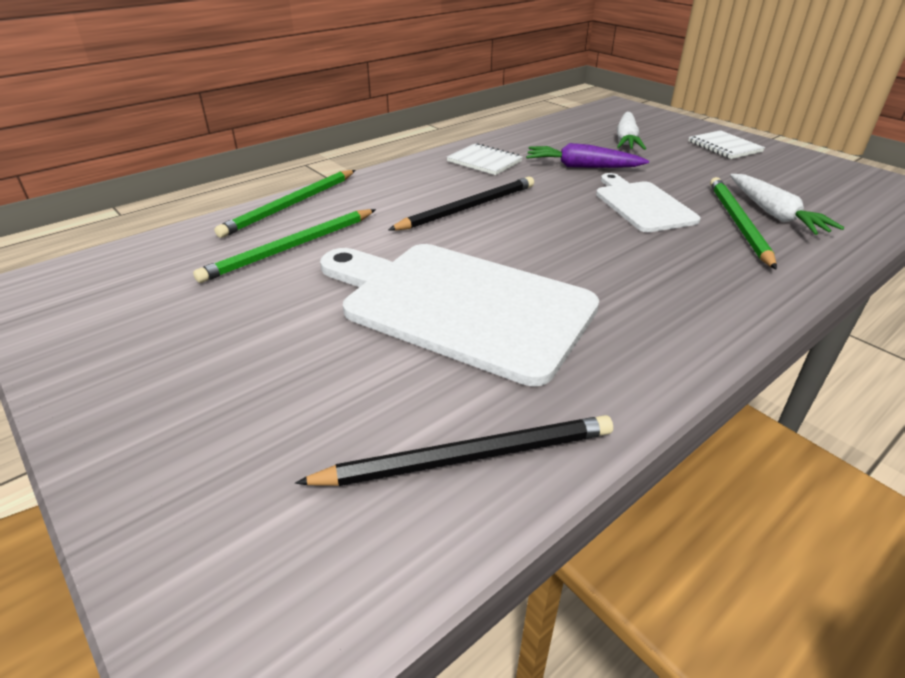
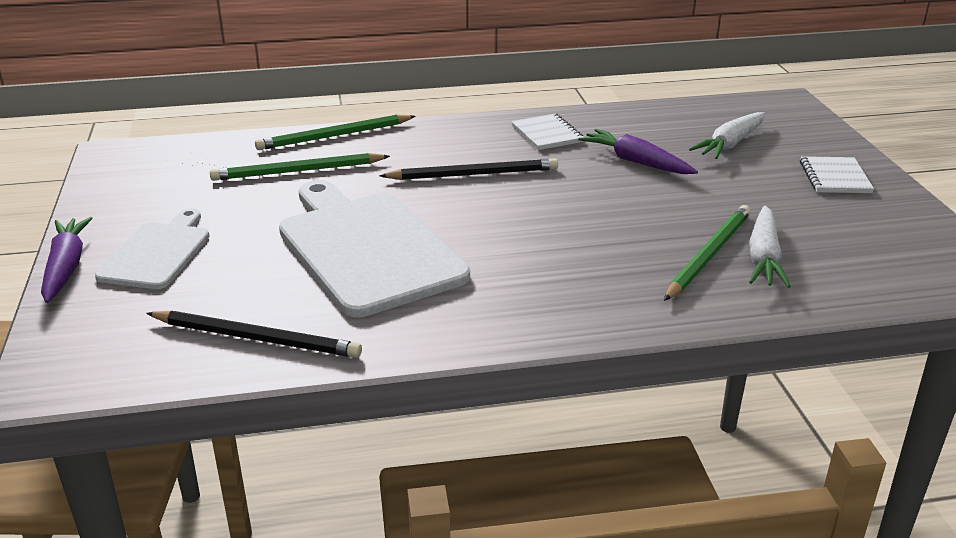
camera: 30 degrees right, 5 degrees down
(95, 459) = (66, 267): none -> purple carrot
(642, 205) = (639, 213): white cutting board -> white cutting board (157, 253)

